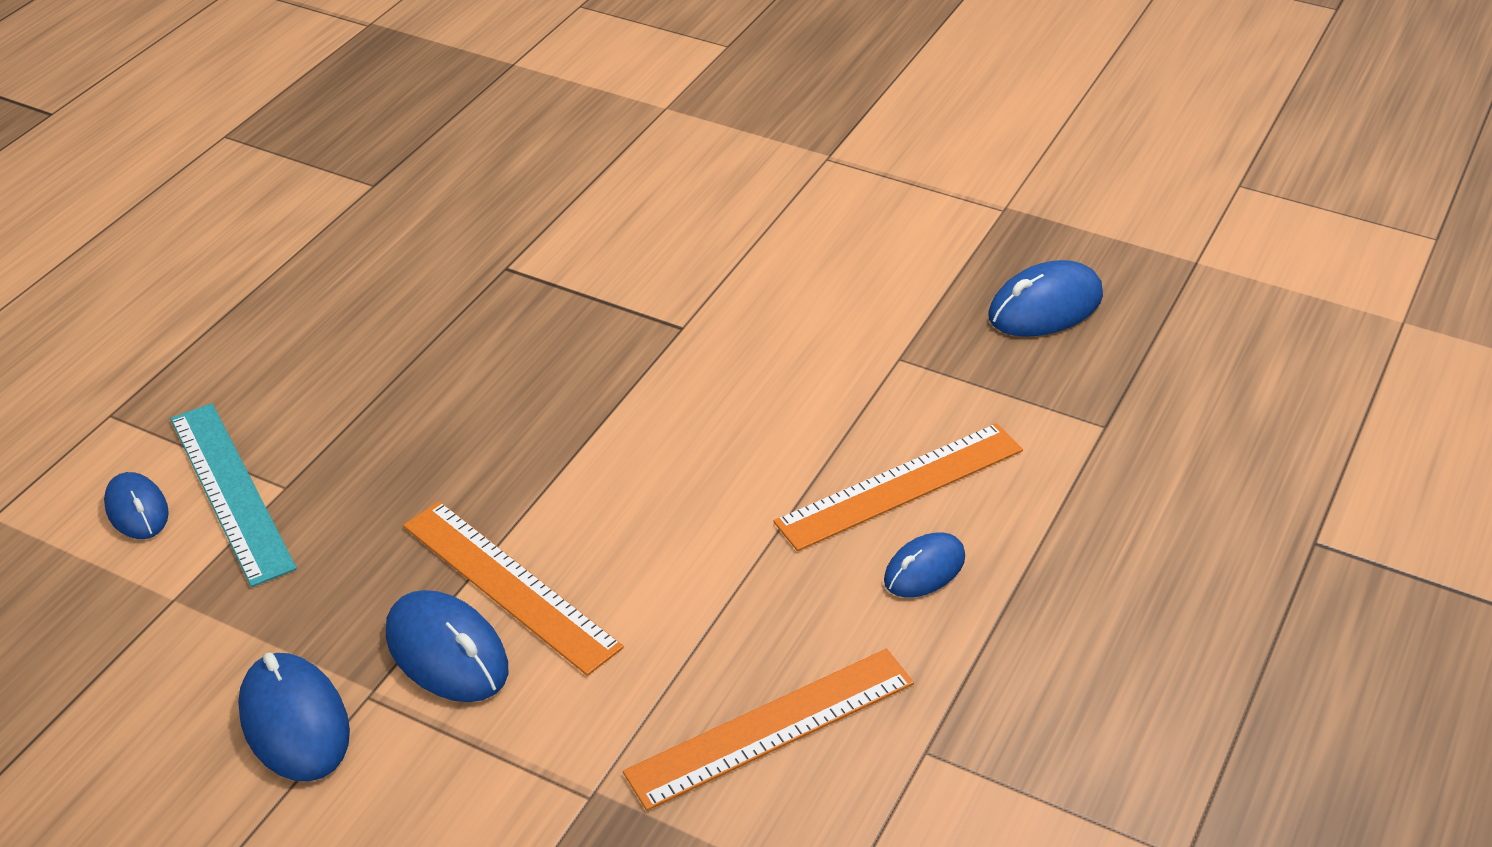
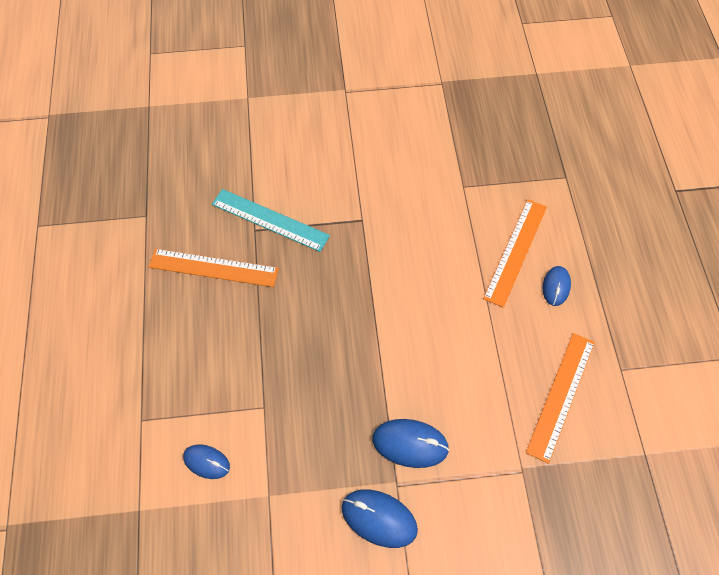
camera: 35 degrees left, 20 degrees up
(231, 491) = (241, 425): turquoise ruler -> turquoise ruler (270, 220)
(509, 585) = (406, 395): orange ruler -> orange ruler (213, 268)
(1045, 307) = (498, 128): blue mouse -> none

